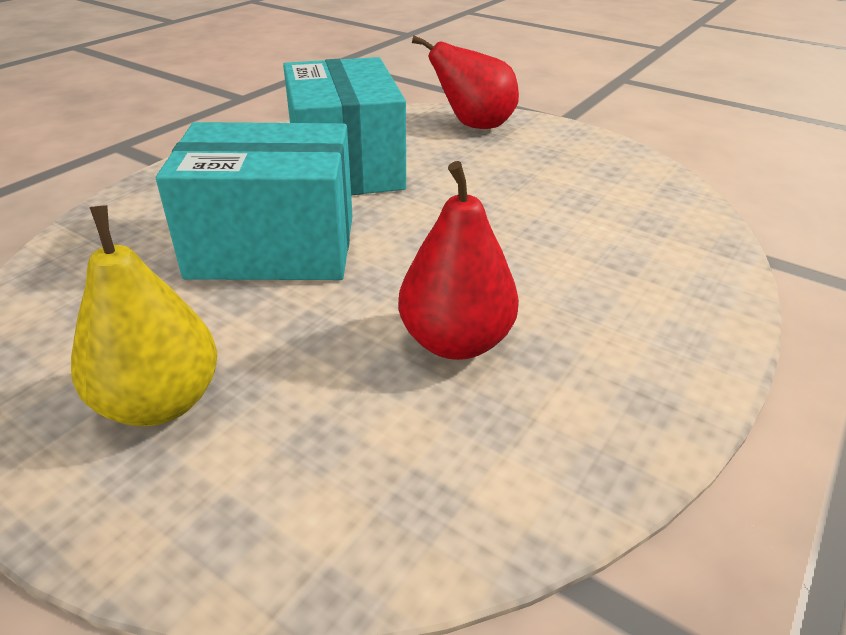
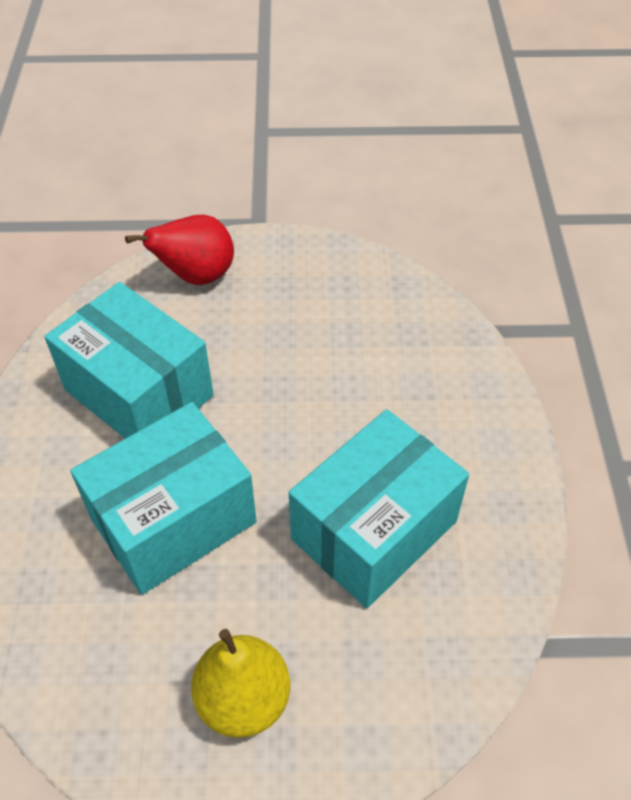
camera: 35 degrees left, 15 degrees up
(455, 341) = (374, 530): red pear -> turquoise box

